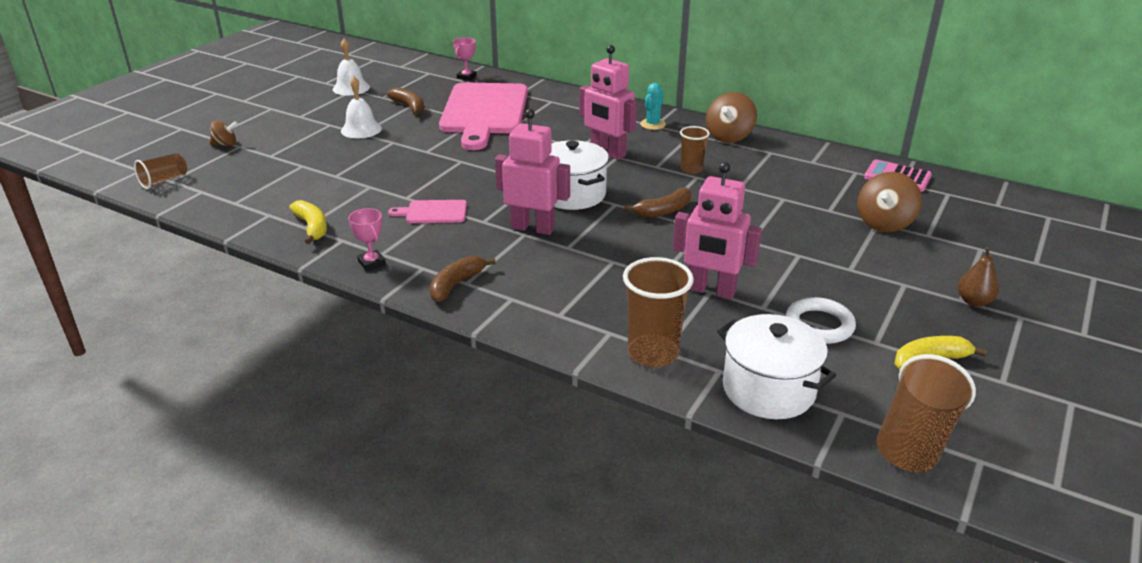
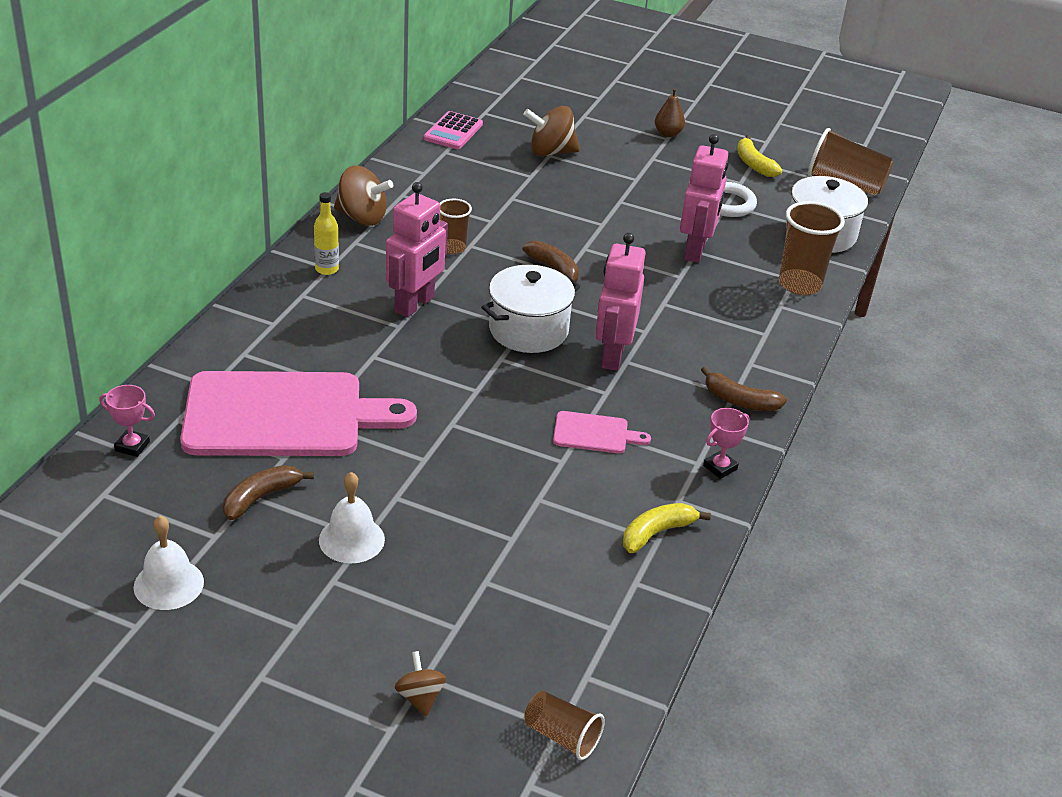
camera: 100 degrees left, 5 degrees up
(433, 212) = (595, 433): pink cutting board -> pink cutting board turned 75 degrees counterclockwise
(652, 124) = (327, 269): turquoise cactus -> yellow bottle
(884, 223) = (551, 152): brown spinning top -> brown spinning top turned 150 degrees clockwise

